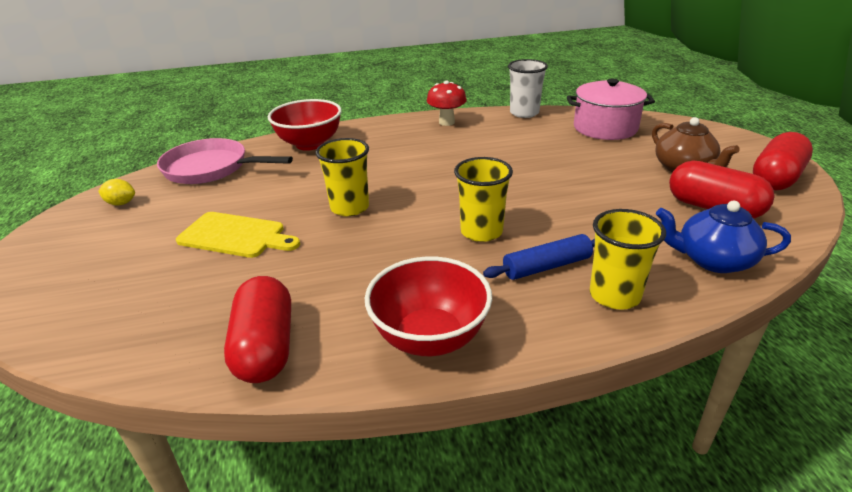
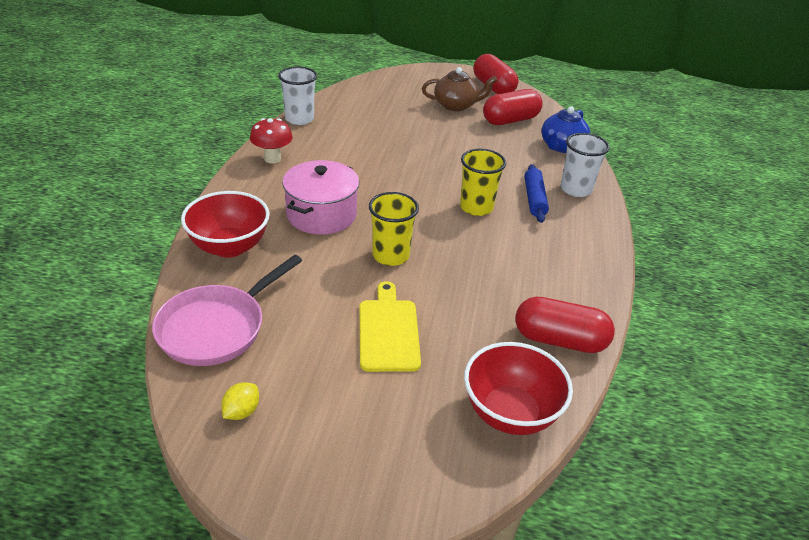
camera: 70 degrees left, 5 degrees up
(235, 236) = (388, 331): yellow cutting board -> yellow cutting board turned 45 degrees counterclockwise
(430, 337) = (582, 267): red bowl -> red bowl (510, 413)
(605, 128) = (368, 102): pink pot -> pink pot (321, 214)
(614, 295) = (576, 189): yellow cup -> white cup

